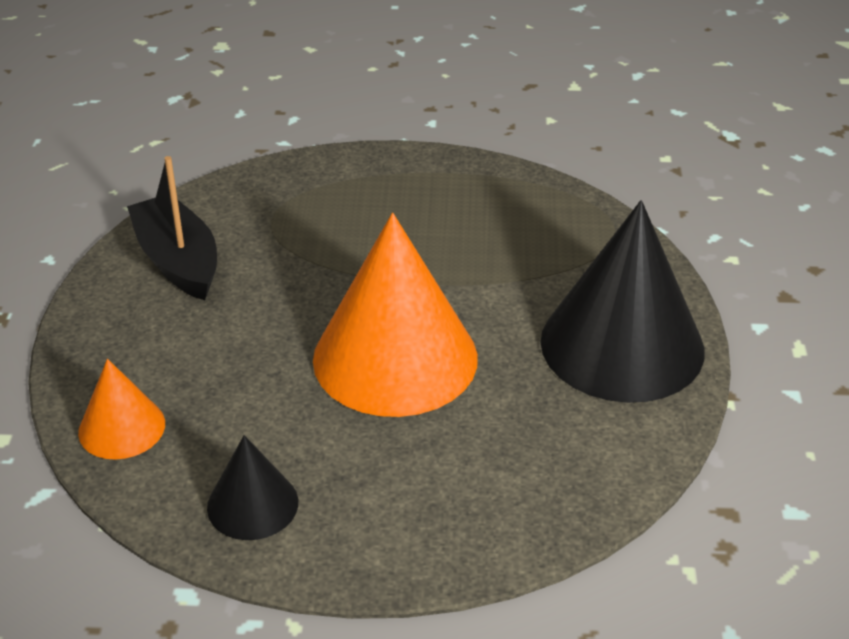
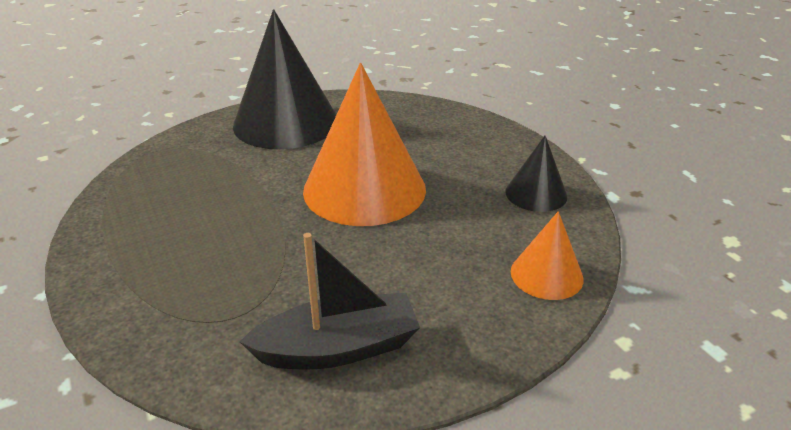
camera: 120 degrees left, 5 degrees down
(178, 261) = (338, 348): black boat -> black boat turned 135 degrees counterclockwise

